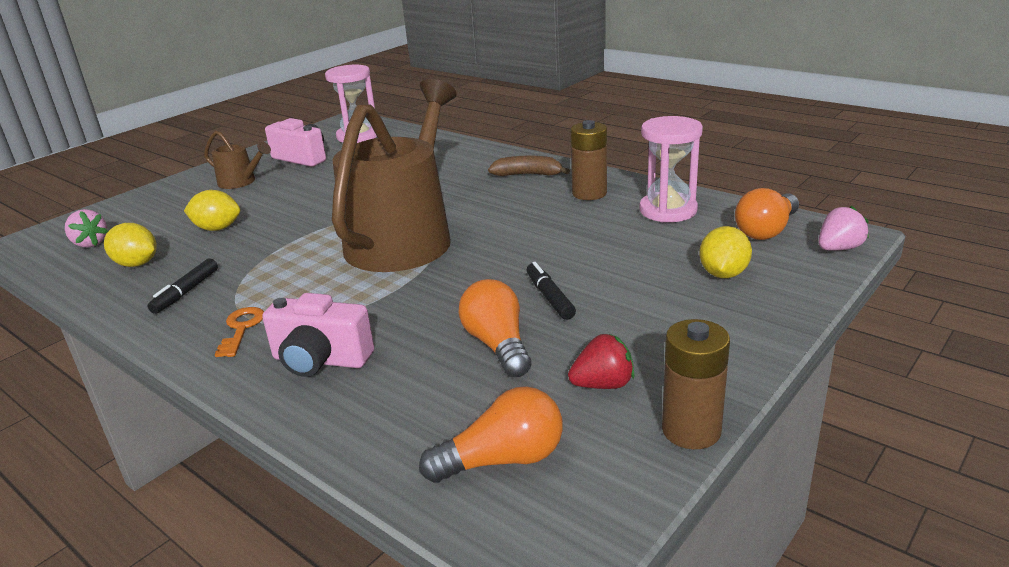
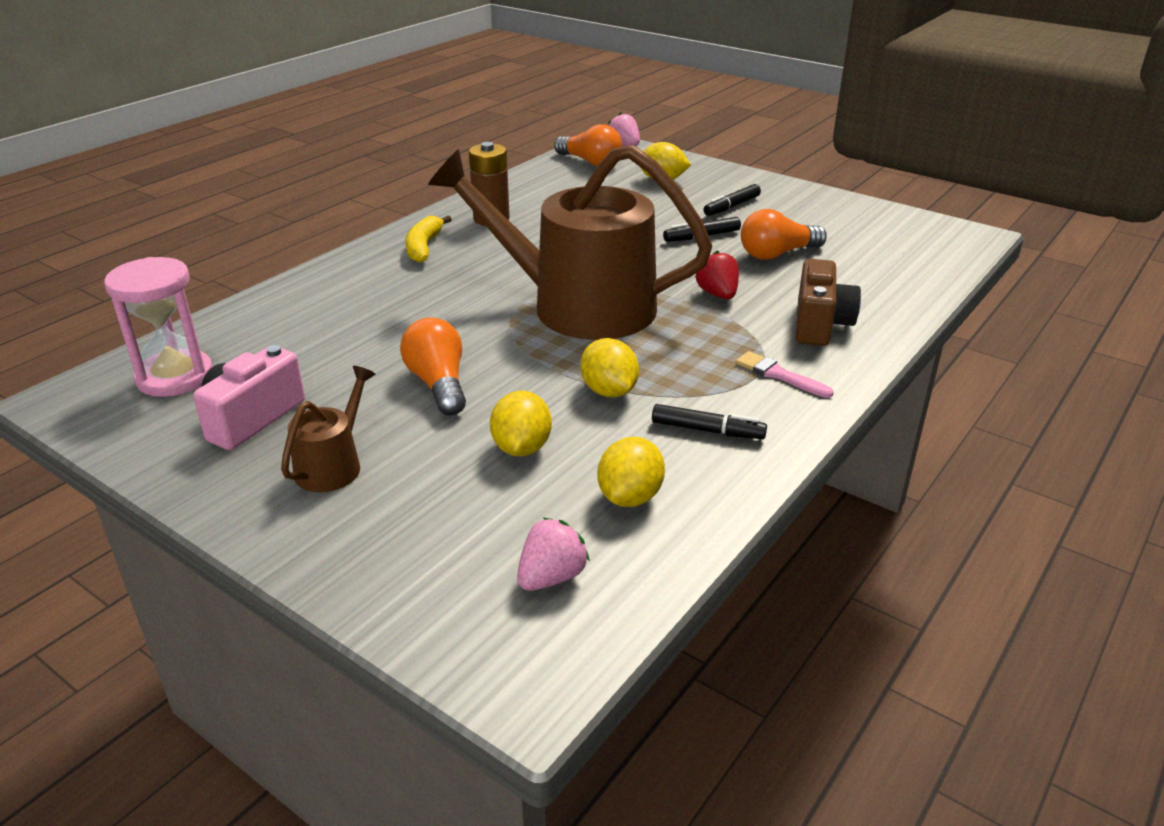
camera: 95 degrees left, 5 degrees up
(241, 329) = (779, 375): orange key -> pink brush
(265, 254) = (609, 391): none -> yellow lemon
(320, 360) = (820, 324): pink camera -> brown camera
(503, 460) = (906, 249): orange light bulb -> orange light bulb (438, 384)
(528, 174) = (424, 247): brown banana -> yellow banana
(603, 384) = (815, 221): red strawberry -> red strawberry (717, 294)
(644, 320) = (731, 206): none -> black marker
(668, 210) = (543, 190): pink hourglass -> none
(691, 430) = (852, 201): brown battery -> none

